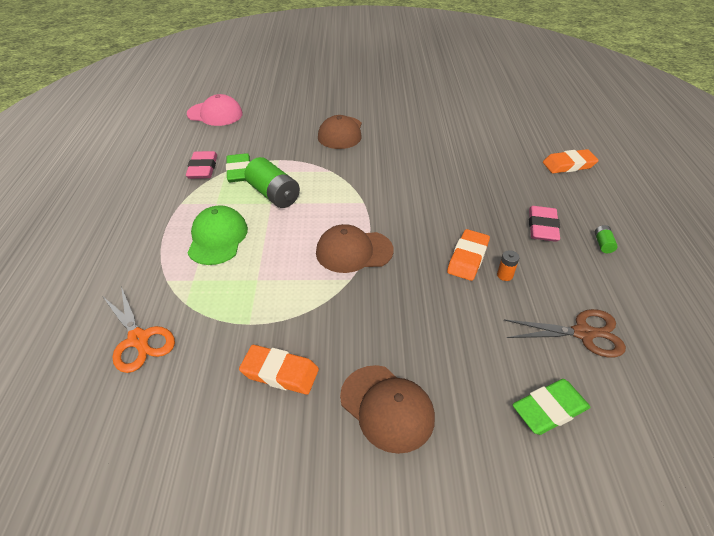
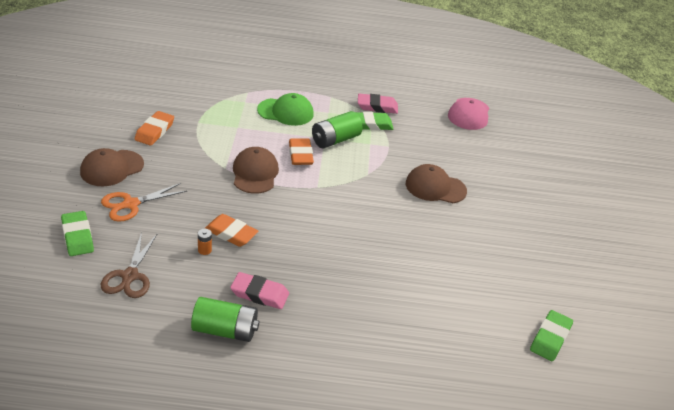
camera: 90 degrees right, 5 degrees down
(138, 339) = (200, 83): orange scissors -> orange scissors (131, 204)
(494, 90) = (550, 338): none -> green eraser
(568, 165) = (364, 354): orange eraser -> orange eraser (300, 155)
(603, 244) = (225, 330): green battery -> green battery, size x2.25

